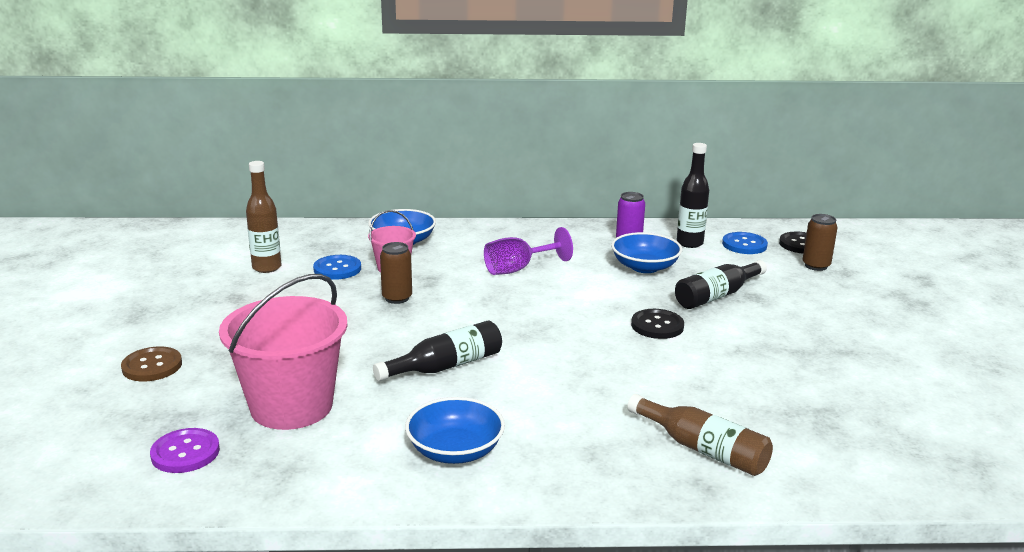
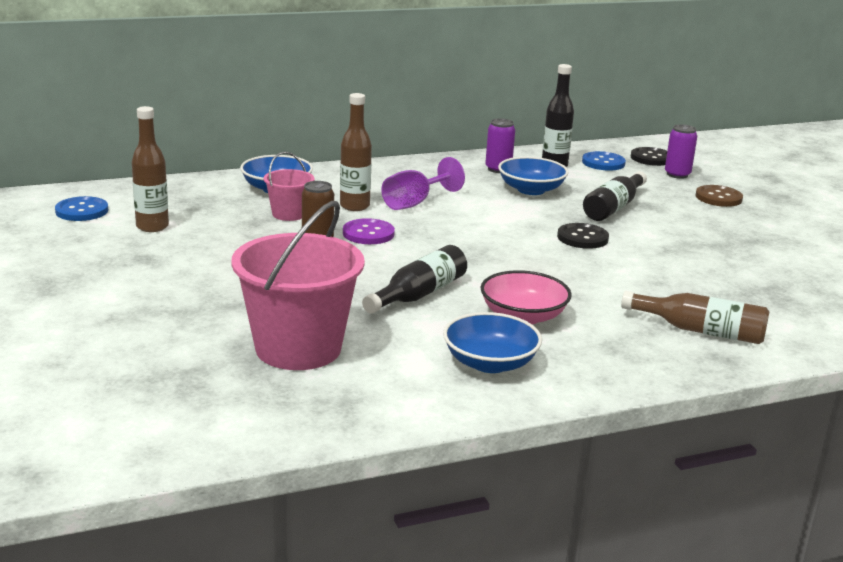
camera: 20 degrees left, 0 degrees up
(152, 366) = (113, 332): brown button -> brown button (718, 198)
(185, 453) = (226, 404): purple button -> purple button (368, 233)
(337, 269) = (231, 221): blue button -> blue button (82, 211)
(459, 266) = (354, 206): none -> brown bottle
(528, 404) = (523, 316): none -> pink bowl
(816, 266) = (677, 174): brown can -> purple can

